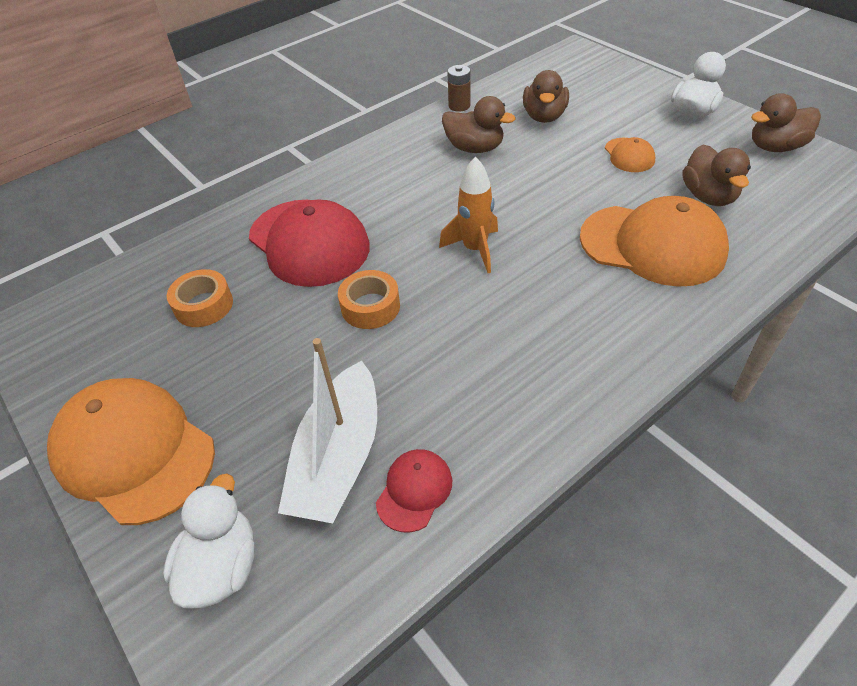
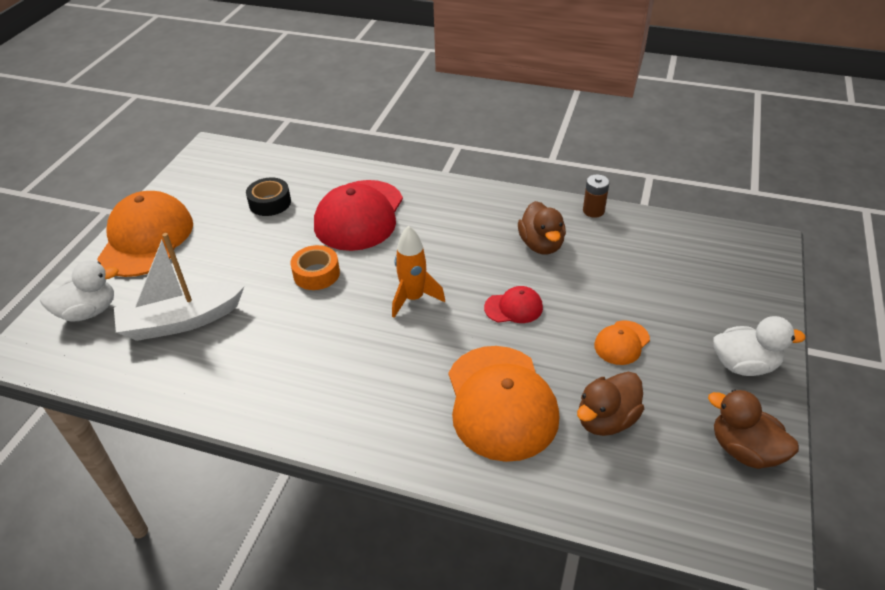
camera: 55 degrees right, 5 degrees down
(204, 305) = (270, 203): orange tape -> black tape
(414, 490) = (172, 366): red cap -> red cap (514, 307)
(544, 116) = (629, 266): brown duck -> none

